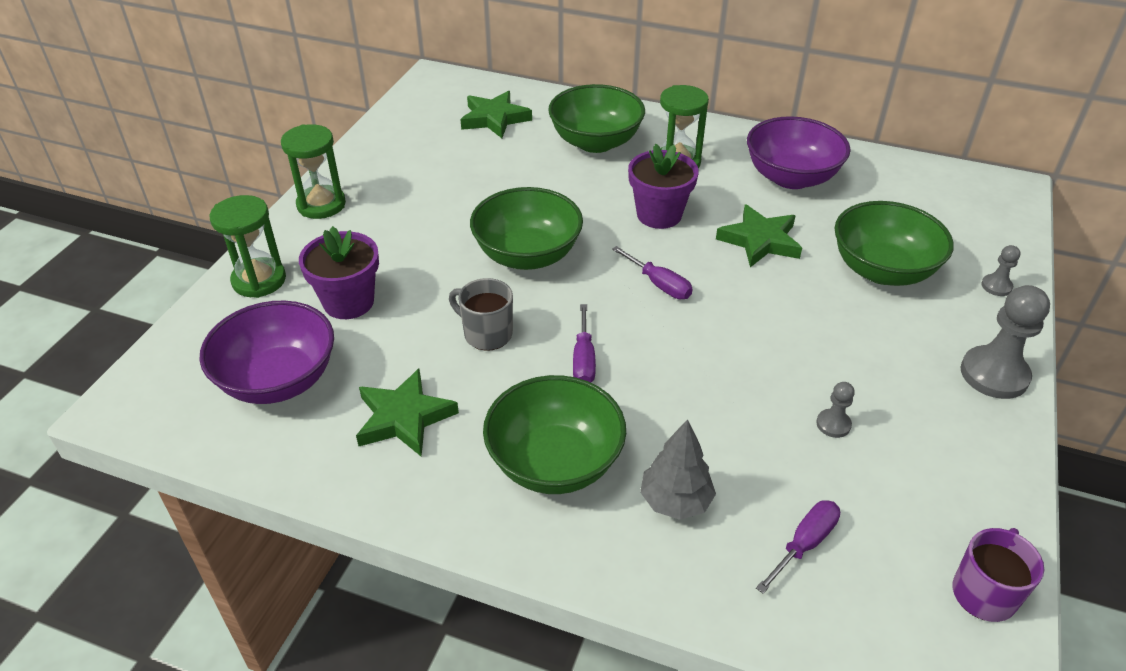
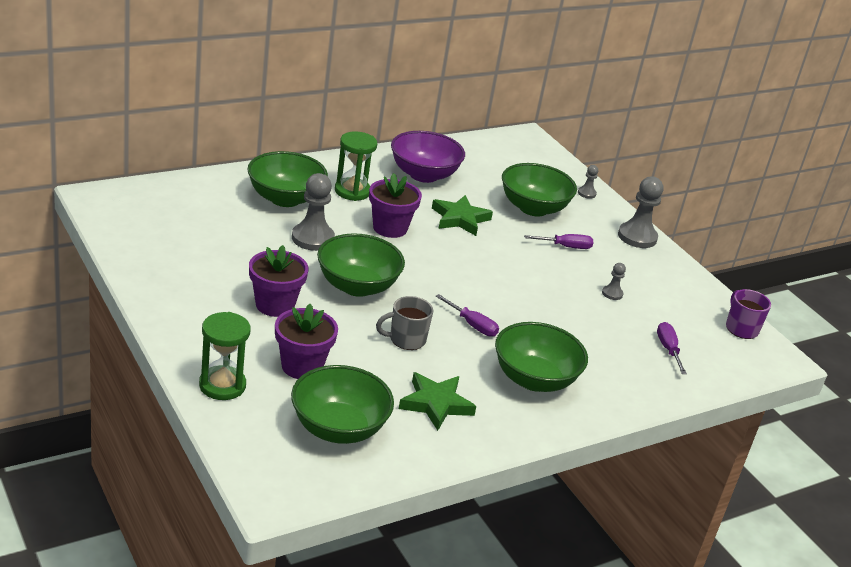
camera: 55 degrees left, 10 degrees down
(278, 380) = (338, 428): purple bowl -> green bowl
(321, 205) = (175, 320): green hourglass -> none
(421, 233) = (275, 305): none -> purple flower pot
(494, 119) = (193, 209): green star -> none
(560, 190) = (312, 238): none -> grey pawn
(659, 284) = (448, 267): purple screwdriver -> purple screwdriver (565, 247)
(675, 501) = (603, 363): grey tree -> none

